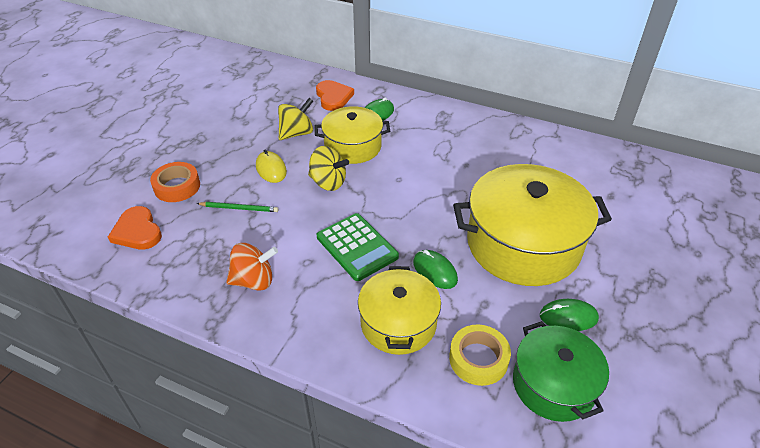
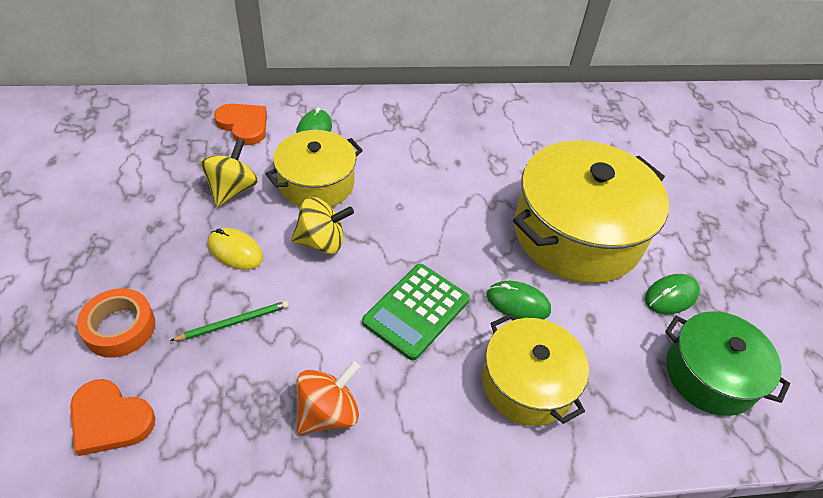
camera: 35 degrees left, 5 degrees up
(357, 247) = (416, 311): green calculator -> green calculator turned 105 degrees clockwise
(478, 359) = (630, 384): yellow tape -> none

